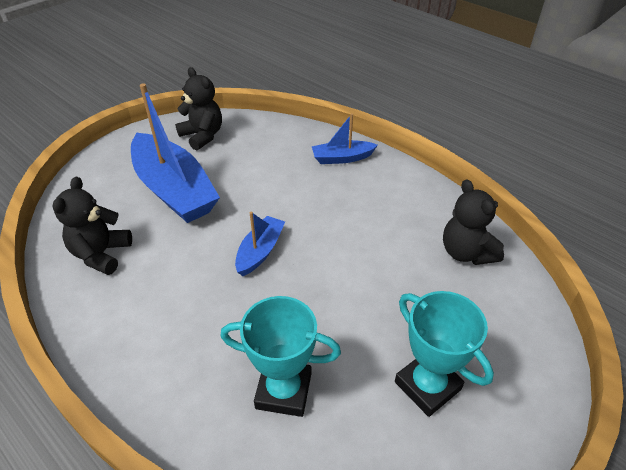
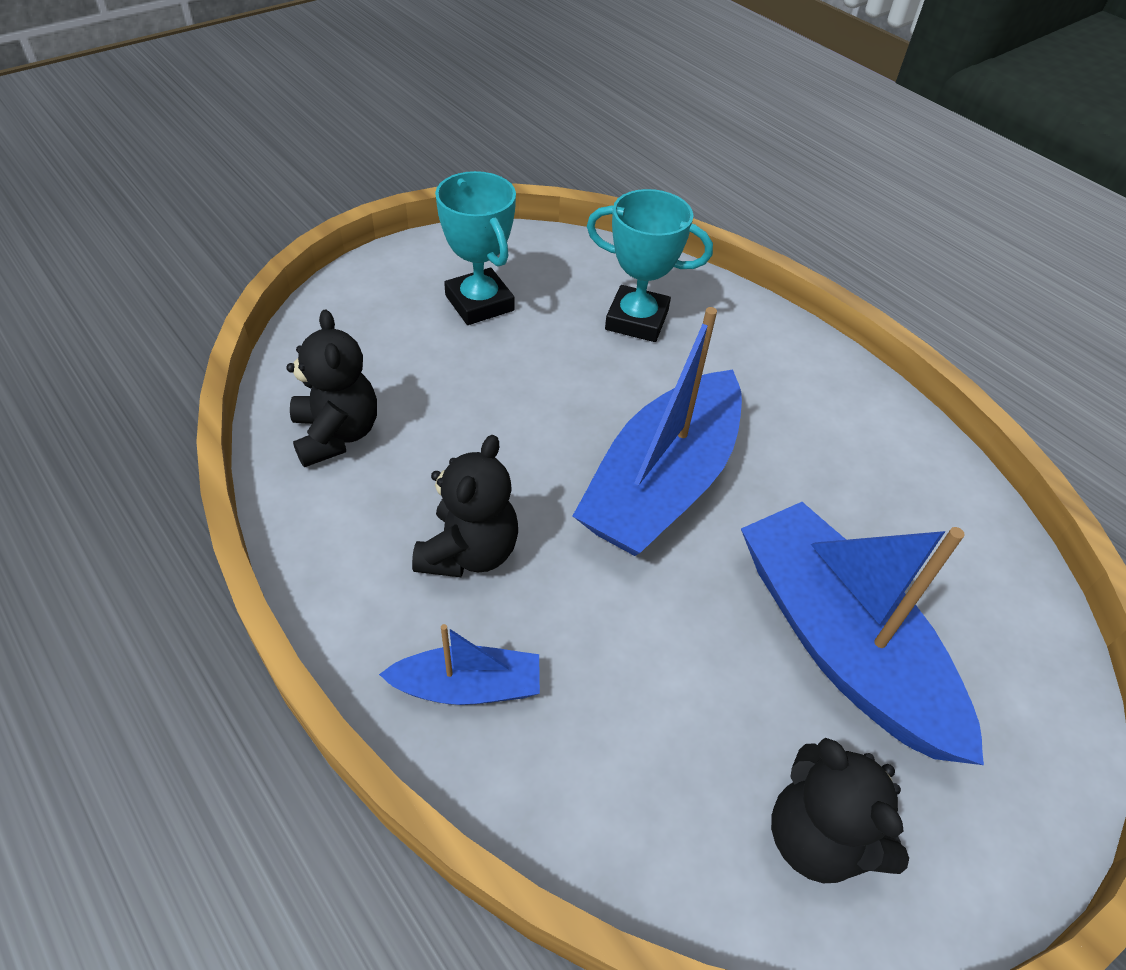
camera: 175 degrees left, 5 degrees up
(101, 254) = (921, 516): black teddy bear -> black teddy bear (469, 552)
(260, 251) = (662, 484): blue boat -> blue boat, size x2.02

